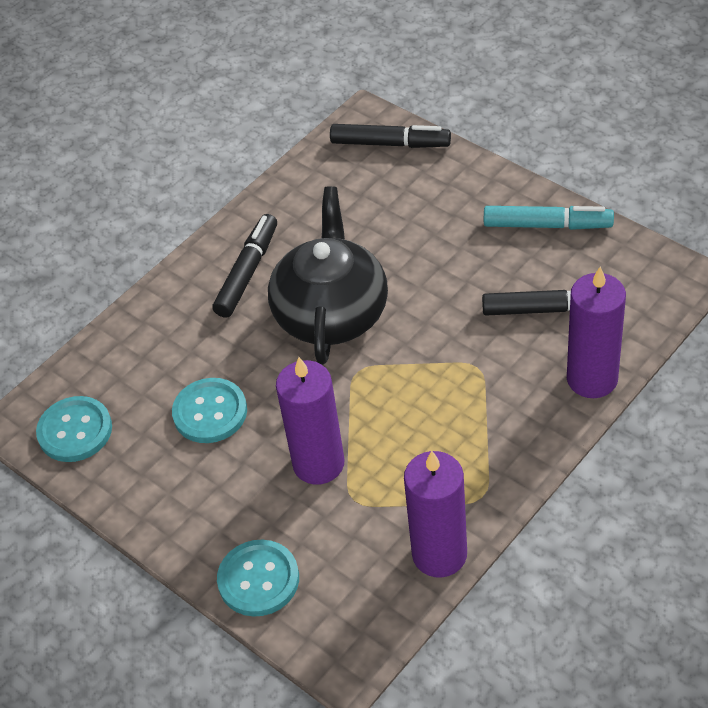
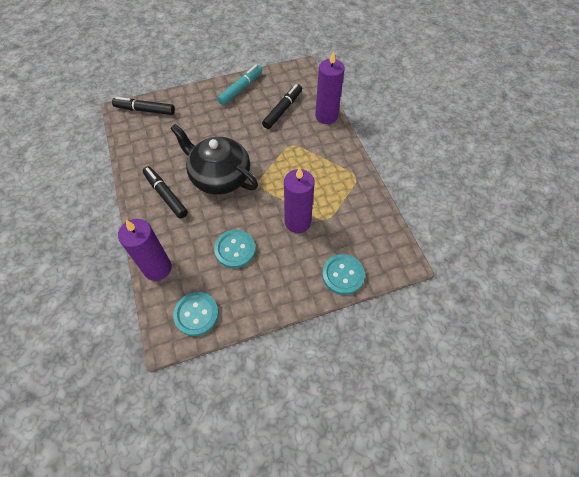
camera: 65 degrees left, 10 degrees up
(390, 143) = (145, 110): black marker -> black marker turned 120 degrees counterclockwise
(439, 554) = (374, 204): purple candle -> purple candle (157, 268)

